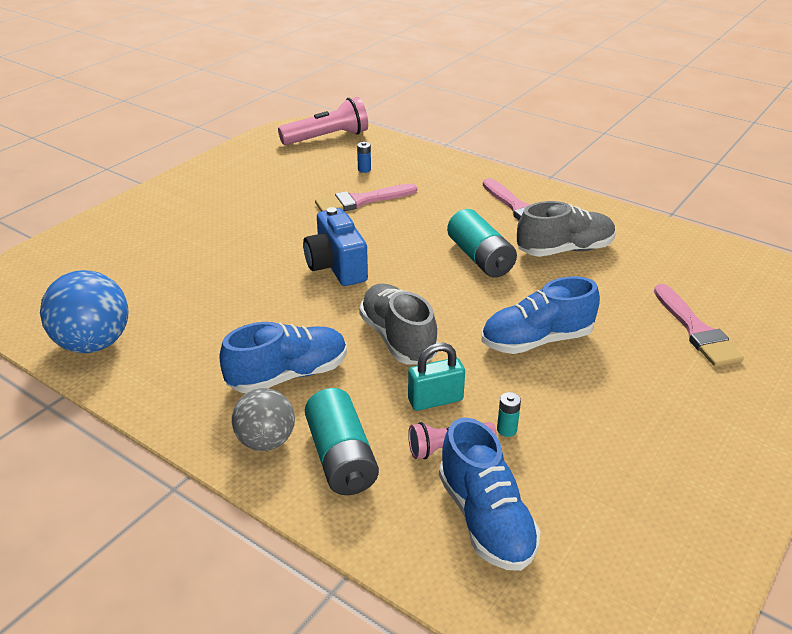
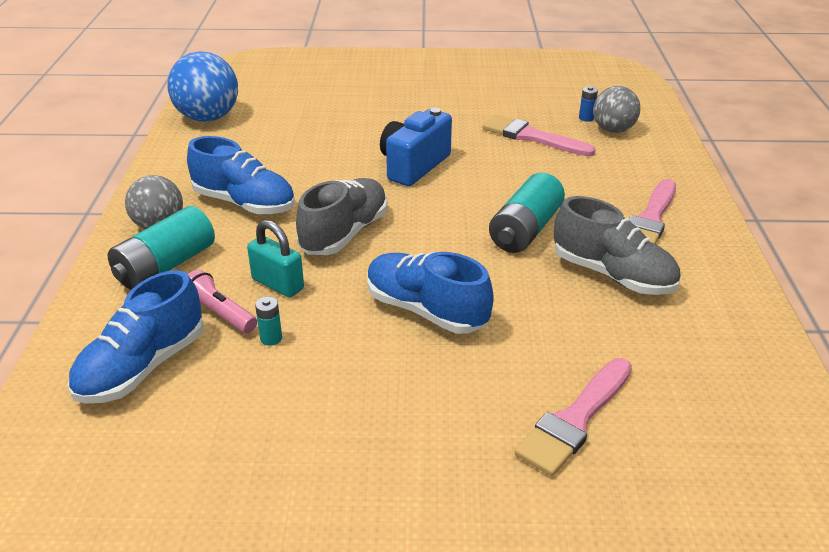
camera: 55 degrees right, 0 degrees up
(327, 137) = (611, 82): pink flashlight -> none
(394, 168) = (613, 130): none -> grey ball

